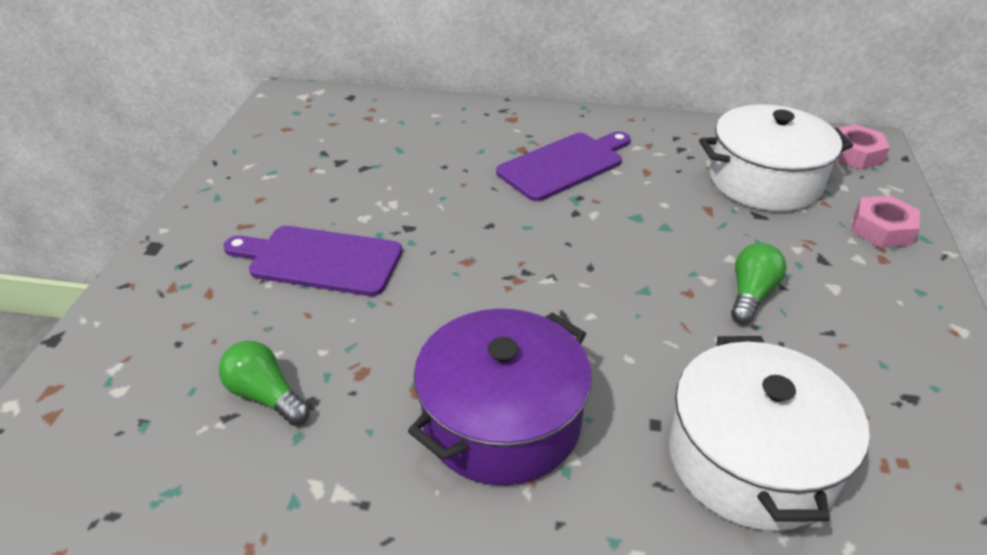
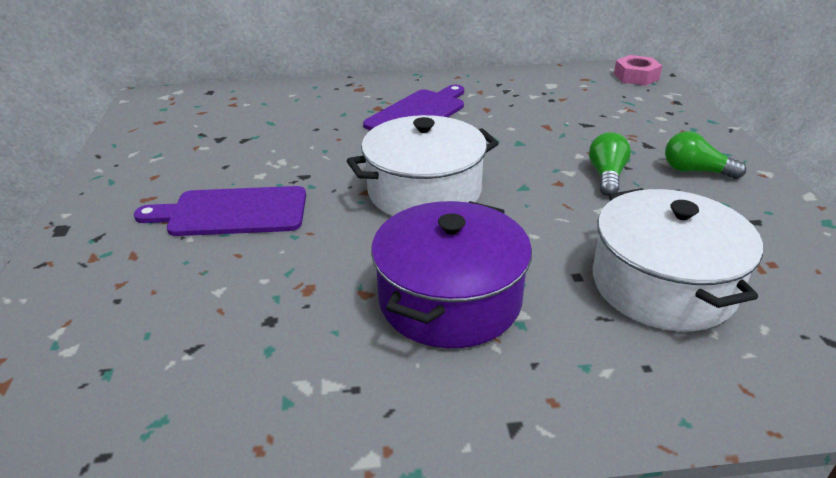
camera: 15 degrees left, 5 degrees down
(266, 395) = (224, 324): green light bulb -> green light bulb (695, 171)
(764, 181) = (579, 102): white pot -> white pot (424, 191)
(882, 229) = (679, 120): pink nut -> none

